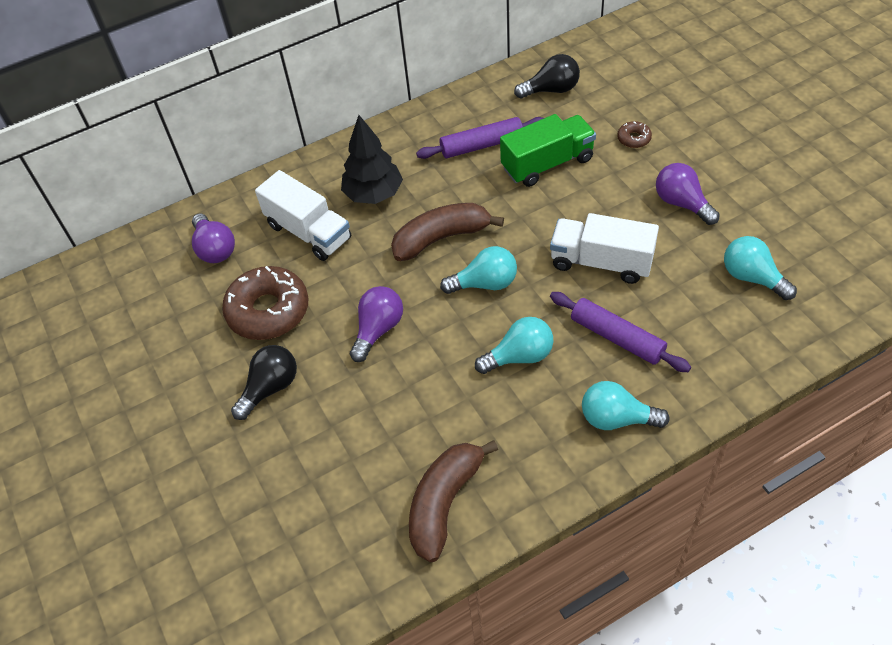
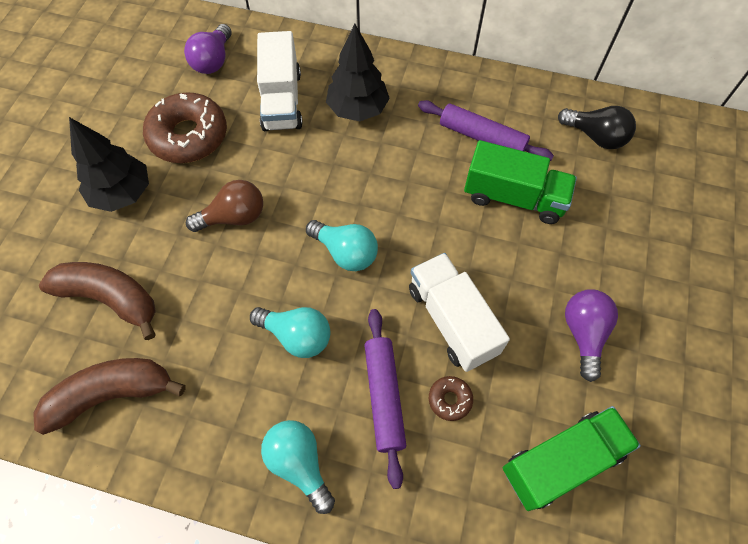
camera: 40 degrees right, 10 degrees up
(270, 388) = (122, 194): black light bulb -> black tree
(378, 330) = (234, 217): purple light bulb -> brown light bulb
(441, 238) = (360, 187): brown banana -> brown banana (110, 299)
(634, 139) = (614, 238): brown donut -> brown donut (450, 399)
(752, 277) = (561, 461): turquoise light bulb -> green truck

